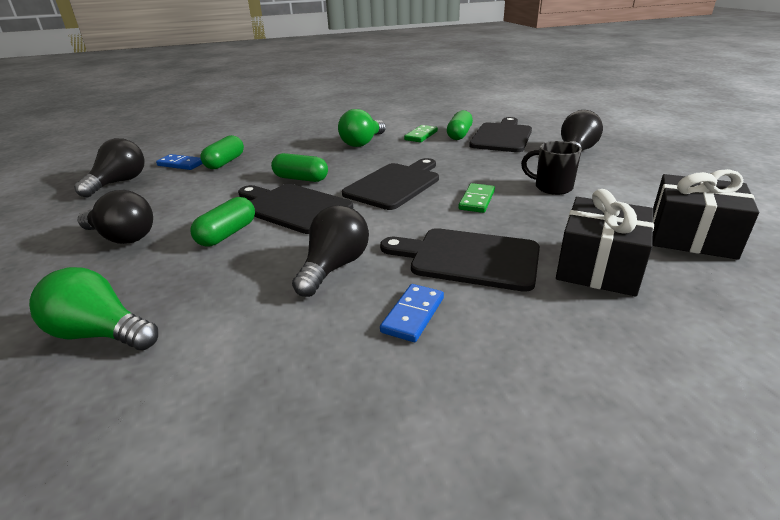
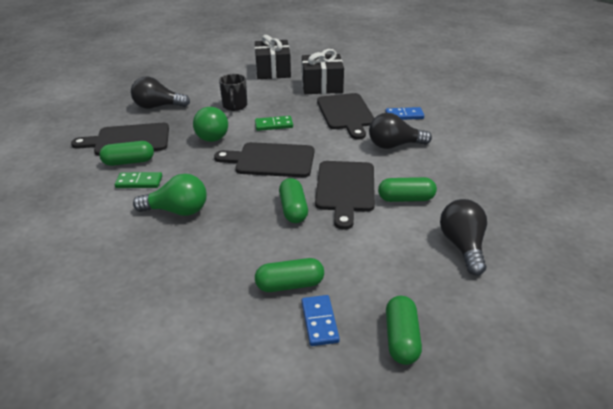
camera: 120 degrees left, 5 degrees up
(100, 334) = (520, 186): green light bulb -> green light bulb (212, 135)
(119, 182) = (401, 339): black light bulb -> green capsule

